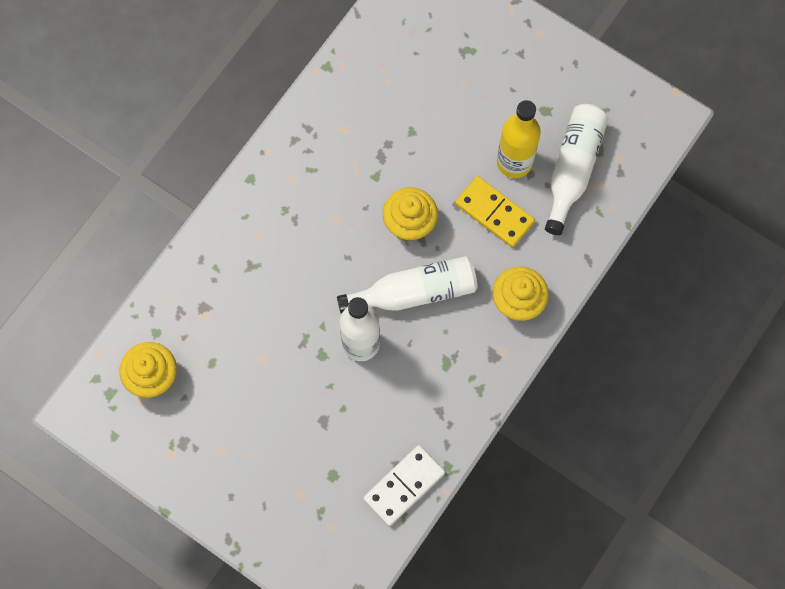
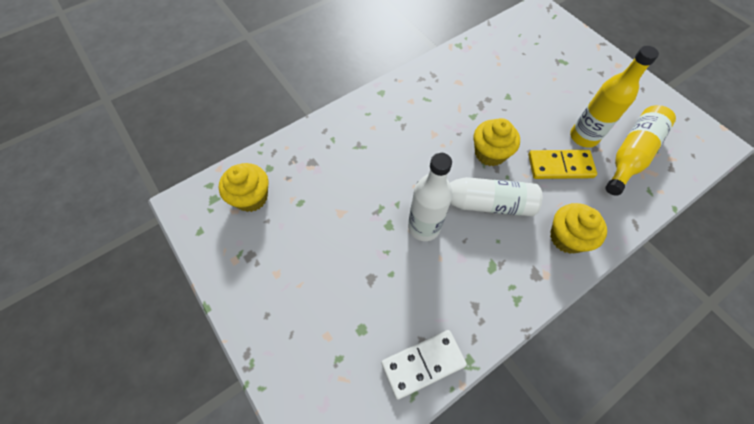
camera: 20 degrees right, 10 degrees down
(494, 213) = (560, 166): yellow domino -> yellow domino turned 60 degrees counterclockwise
(573, 169) = (631, 155): white bottle -> yellow bottle

